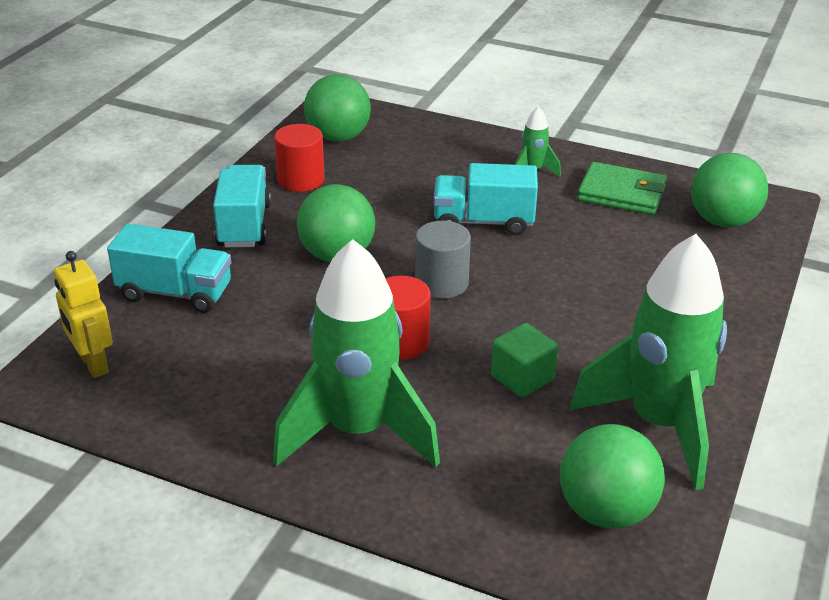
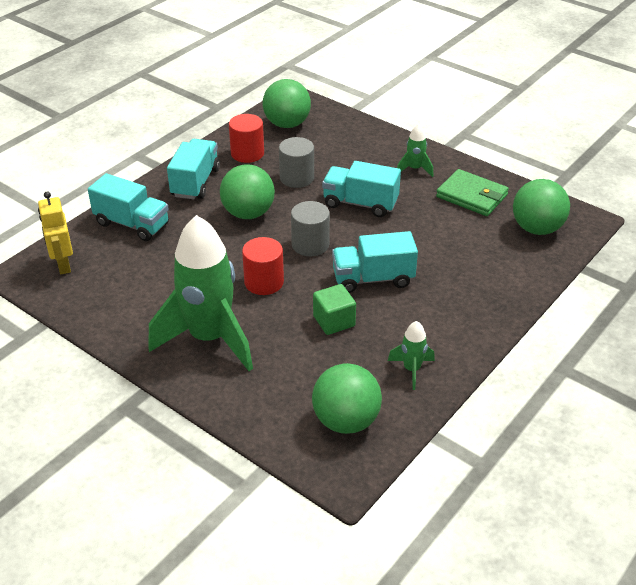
camera: 15 degrees right, 5 degrees up
(383, 201) = (297, 178): none -> grey cylinder
(547, 314) = (373, 279): none -> turquoise truck
(659, 424) = (411, 369): green rocket -> green rocket, size x0.42

